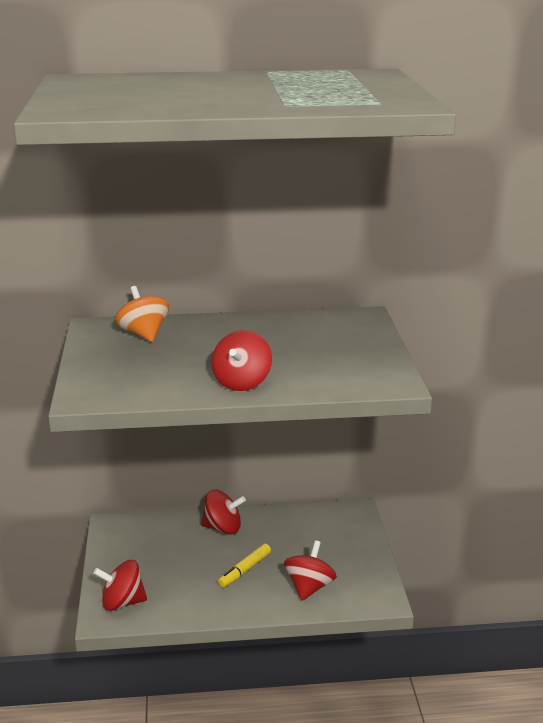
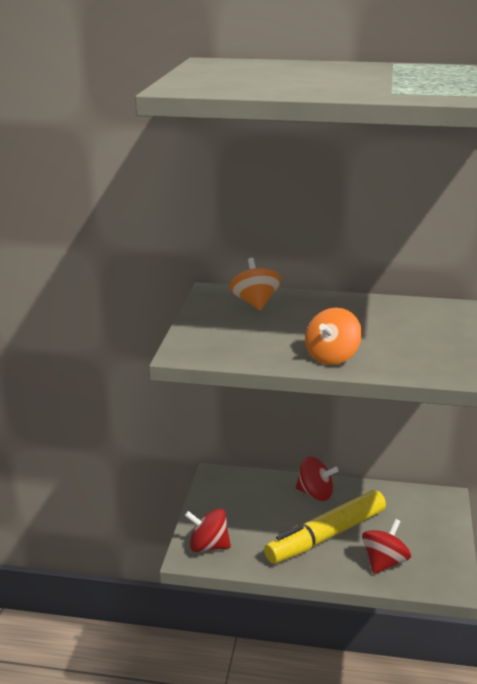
camera: 15 degrees right, 0 degrees up
(242, 382) = (332, 357): red spinning top -> orange spinning top
(245, 570) = (327, 536): yellow marker -> yellow marker, size x2.14

